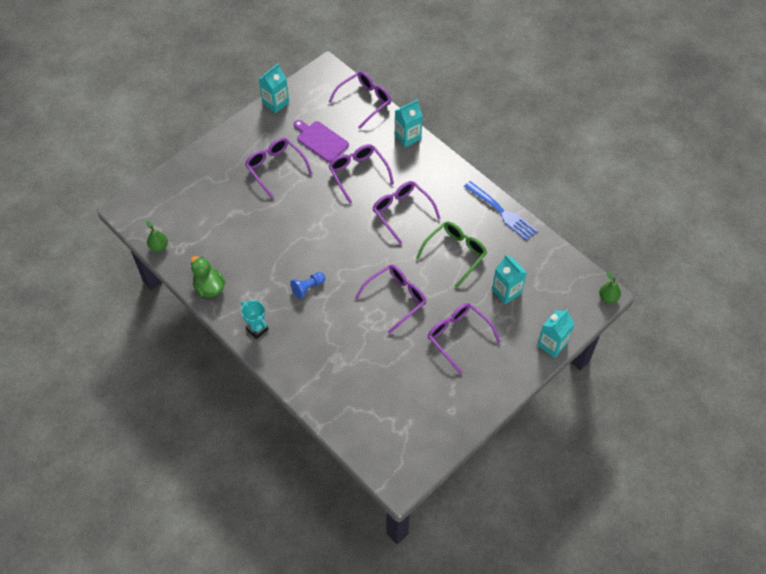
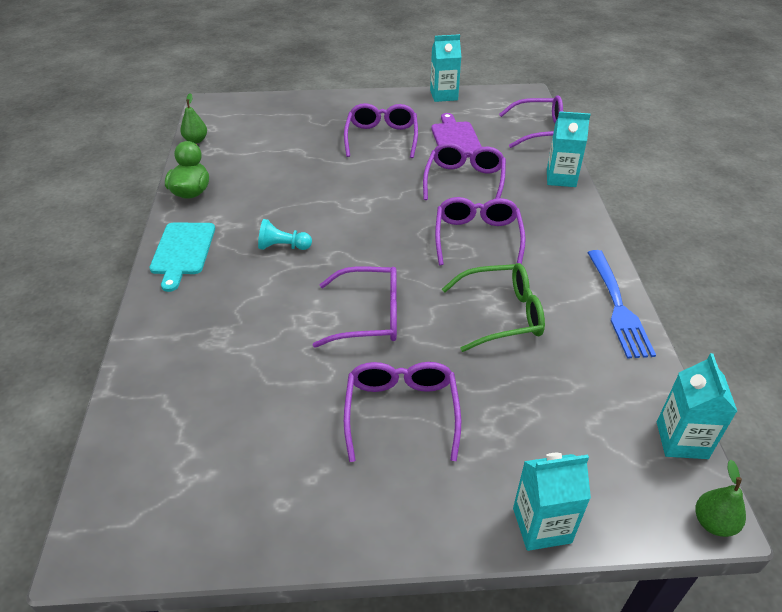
camera: 40 degrees right, 15 degrees down
(257, 329) = (182, 251): turquoise trophy -> turquoise cutting board
(308, 288) = (283, 247): blue pawn -> turquoise pawn
(506, 291) = (534, 401): turquoise carton -> turquoise carton (681, 440)

